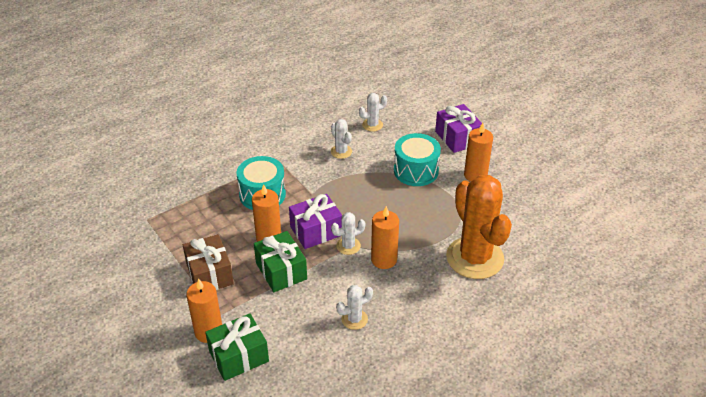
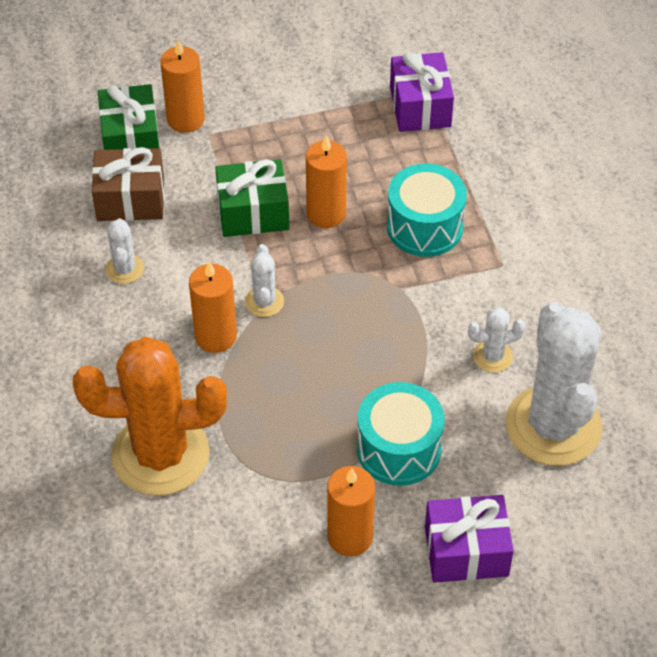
camera: 110 degrees right, 10 degrees up
(209, 274) = (285, 137): brown gift -> brown gift (130, 199)
(316, 231) = (314, 272): purple gift -> purple gift (420, 107)
(372, 125) = (553, 426): white cactus -> white cactus, size x2.33

